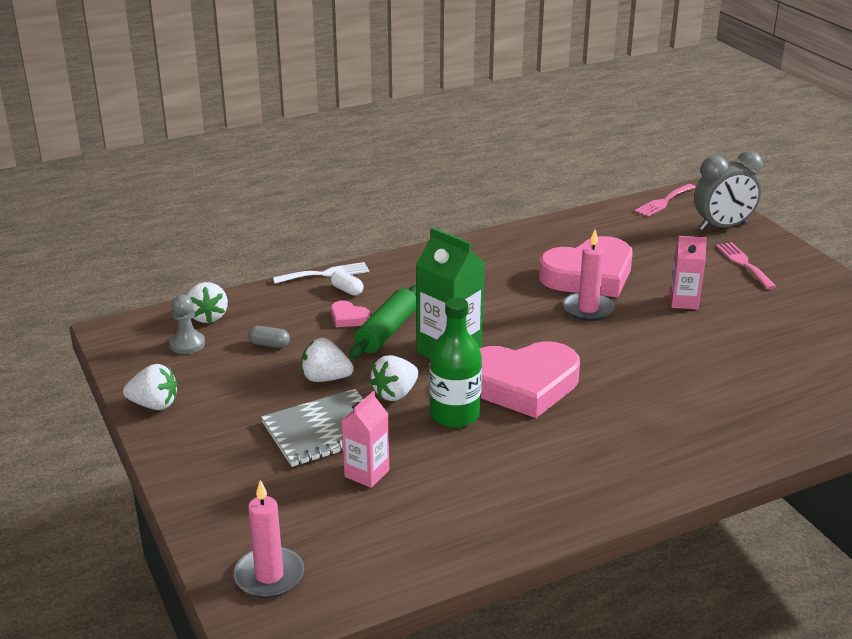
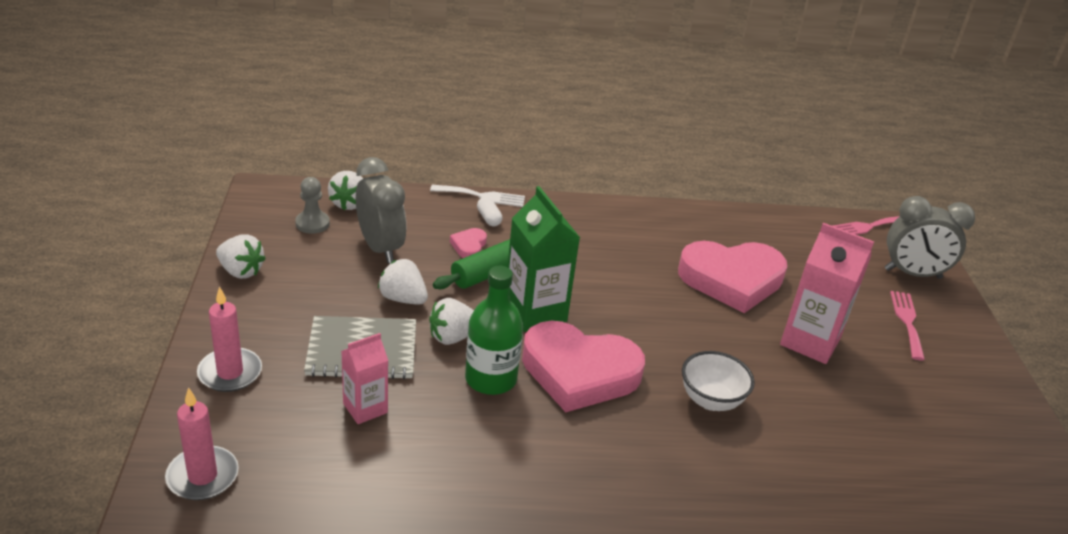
camera: 20 degrees right, 5 degrees up
(269, 344) = (380, 248): grey capsule -> grey clock
(348, 318) = (469, 246): pink heart -> pink heart turned 45 degrees clockwise
(588, 309) = (704, 315): pink candle -> pink candle (230, 373)
(642, 370) = (711, 400): none -> white bowl
(684, 302) = (810, 341): pink carton -> pink carton, size x1.66

